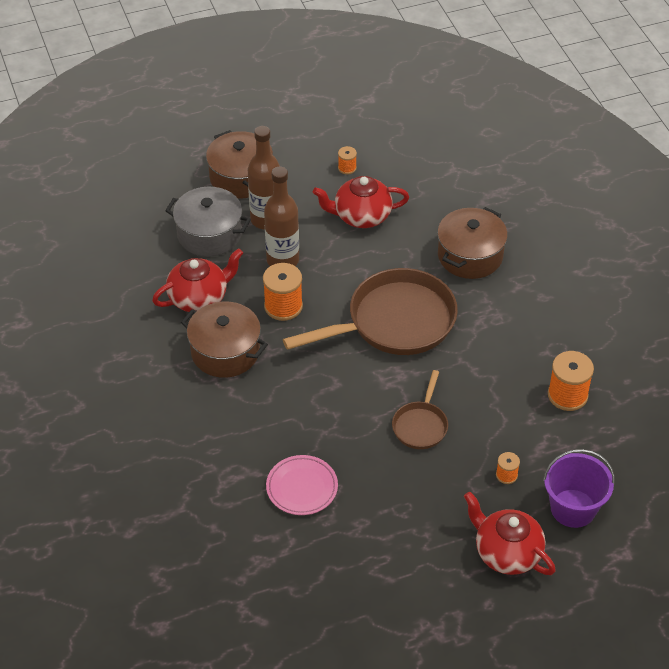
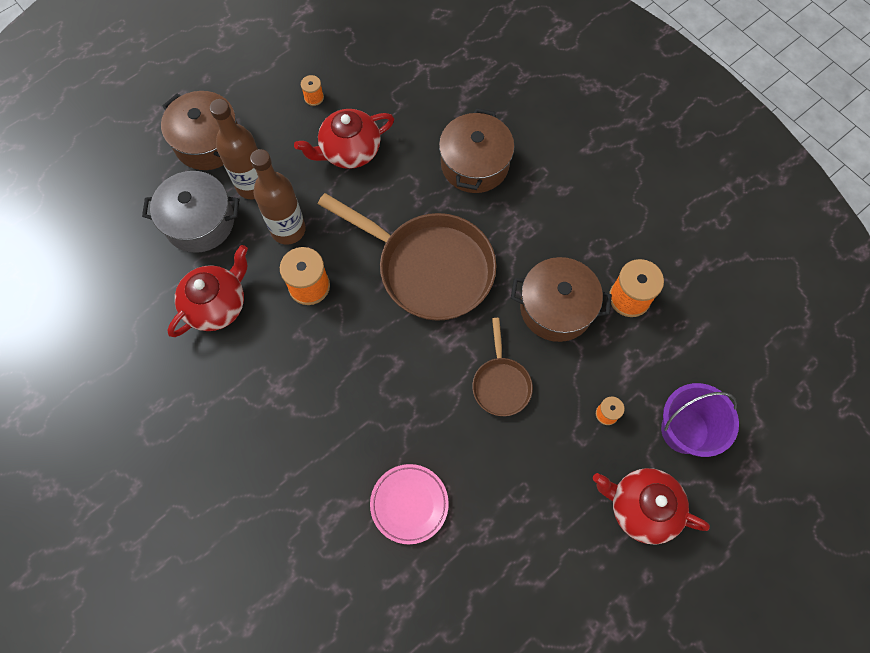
camera: 20 degrees left, 20 degrees up
(225, 352) = (269, 363): brown pot -> brown pot (556, 308)
(394, 322) = (429, 268): brown pan -> brown pan turned 75 degrees clockwise

